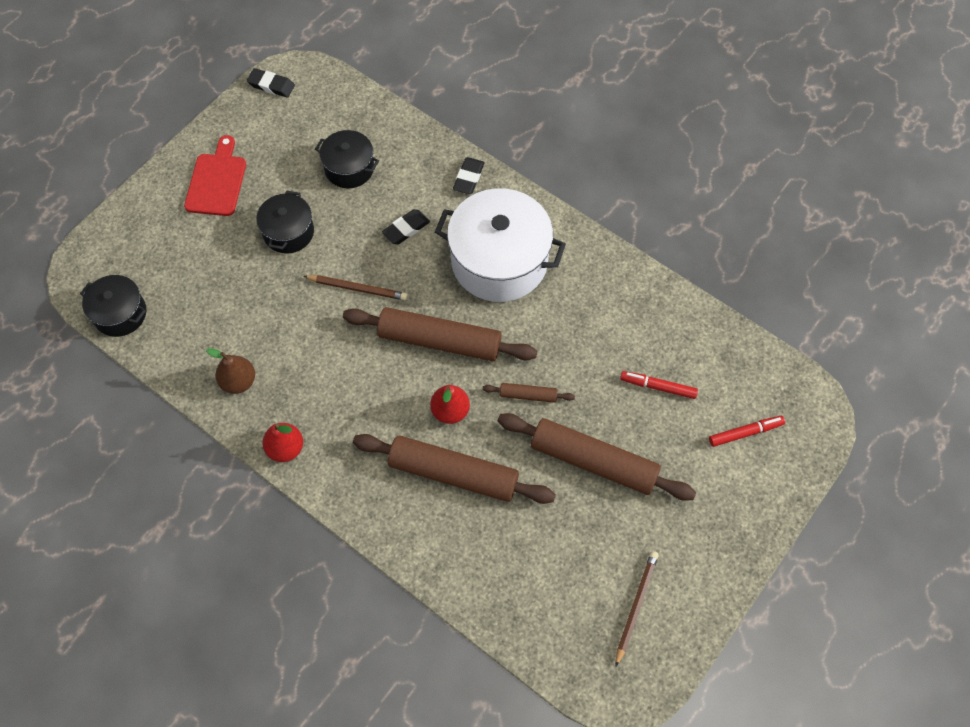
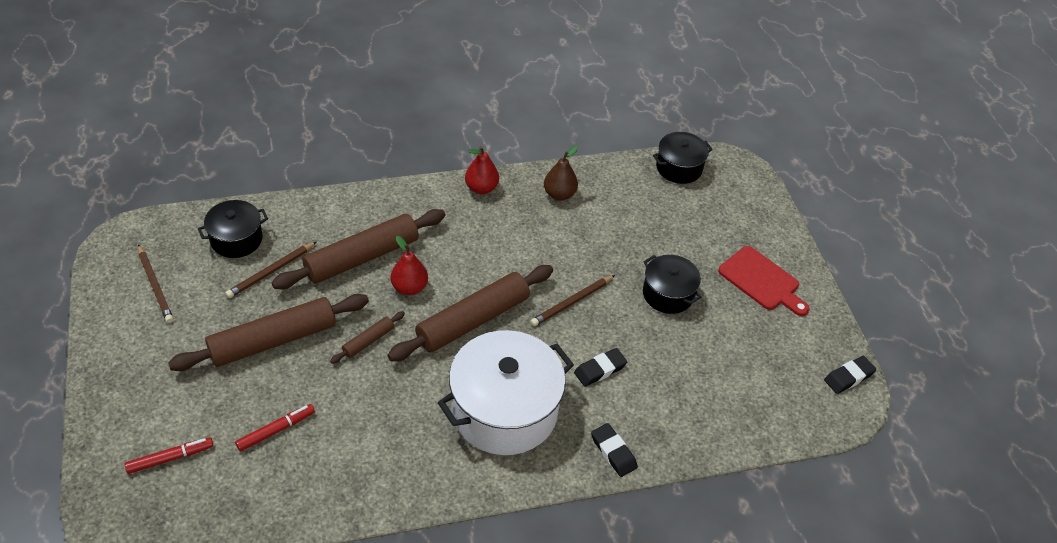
camera: 125 degrees right, 15 degrees down
(349, 168) = (701, 372): black pot -> black pot (236, 239)
(406, 229) = (600, 369): black eraser -> black eraser turned 60 degrees clockwise
(534, 529) = (271, 271): none -> brown pencil
(745, 432) = (170, 458): red marker -> red marker turned 135 degrees counterclockwise

